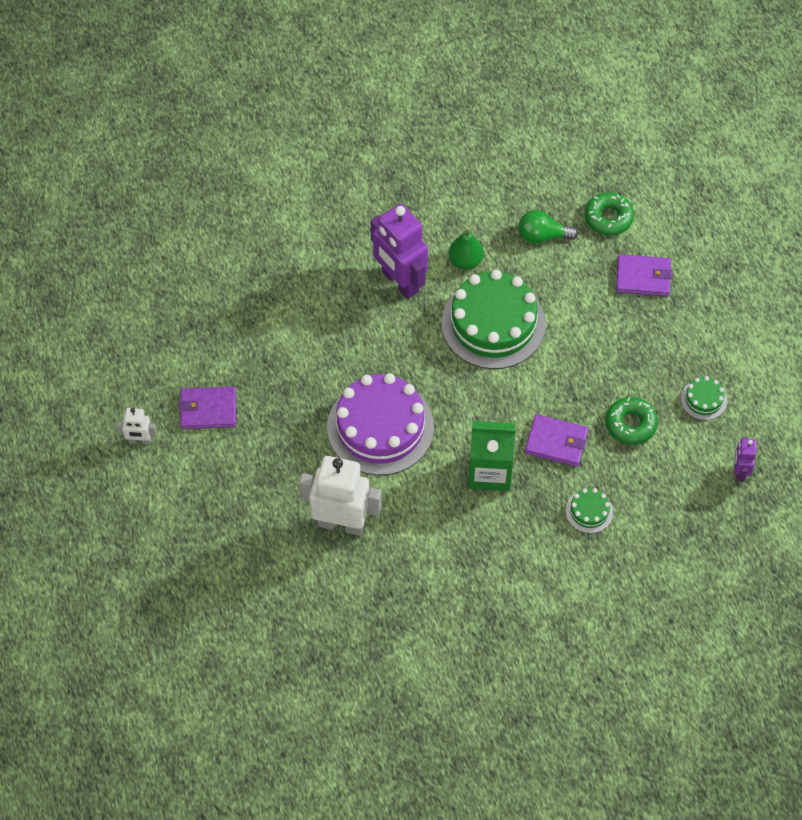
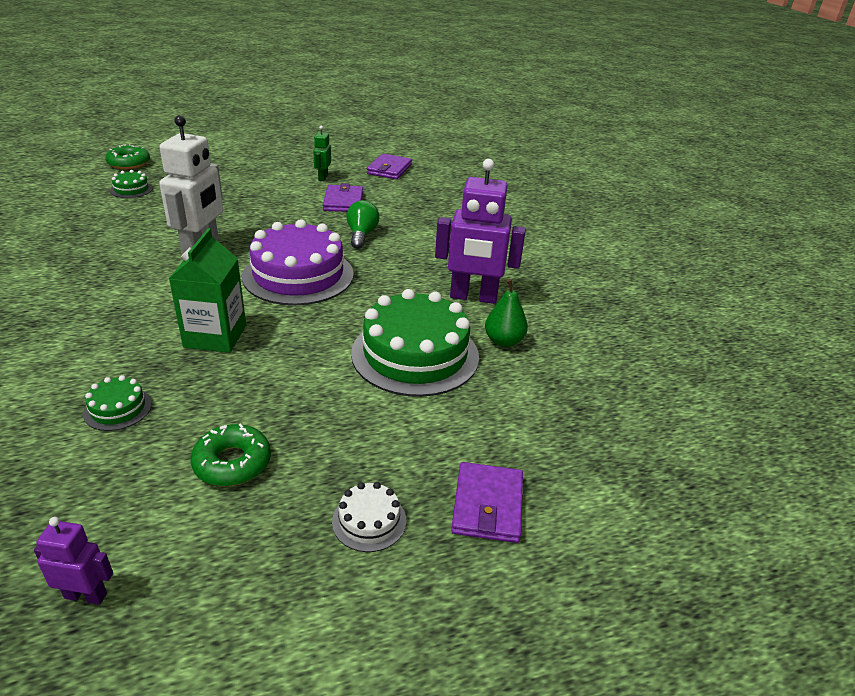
camera: 90 degrees right, 25 degrees down
(140, 441) = (323, 177): white robot -> green robot
(399, 282) = (473, 297): purple robot -> purple robot turned 135 degrees counterclockwise
(542, 236) = (549, 406): green light bulb -> green light bulb (361, 235)
(556, 442) = (232, 389): purple wallet -> purple wallet (389, 169)
(608, 218) = (593, 475): green donut -> green donut (129, 163)
(666, 340) = (369, 521): none -> white cake
(703, 399) = (245, 559): green cake -> green cake (131, 189)

